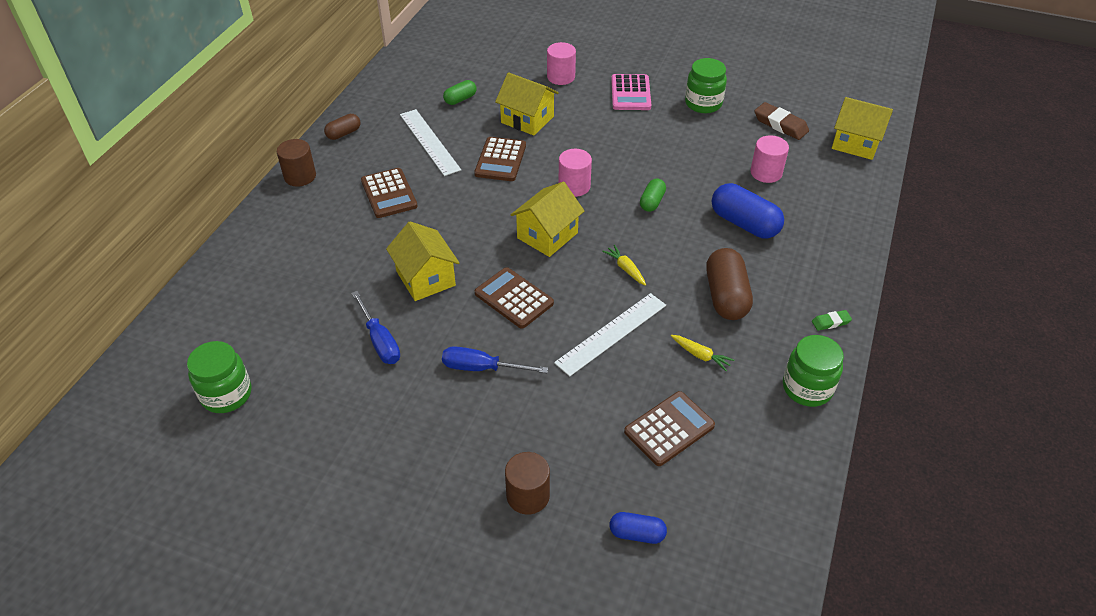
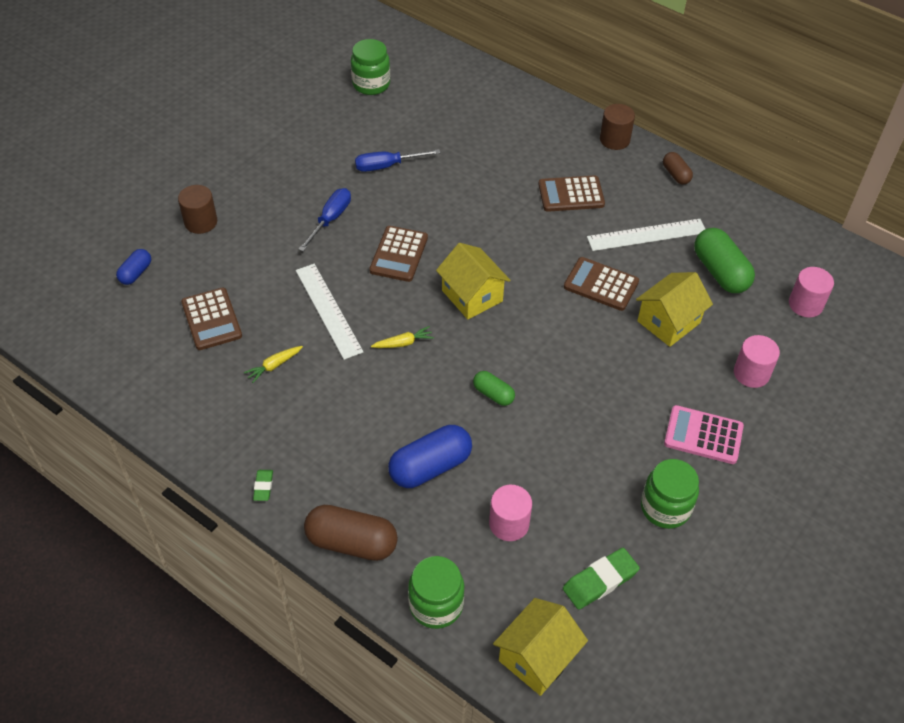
camera: 105 degrees right, 5 degrees up
(425, 278) = (447, 202): yellow house -> none
(460, 99) = (720, 272): green capsule -> green capsule, size x1.82
(514, 298) = (399, 254): brown calculator -> brown calculator turned 135 degrees clockwise
(574, 186) = (539, 335): pink cylinder -> pink cylinder (805, 304)
(726, 296) = (335, 411): brown capsule -> brown capsule (352, 542)
(780, 124) = (600, 581): brown eraser -> green eraser
(807, 388) = (200, 432): green jar -> green jar (436, 605)

